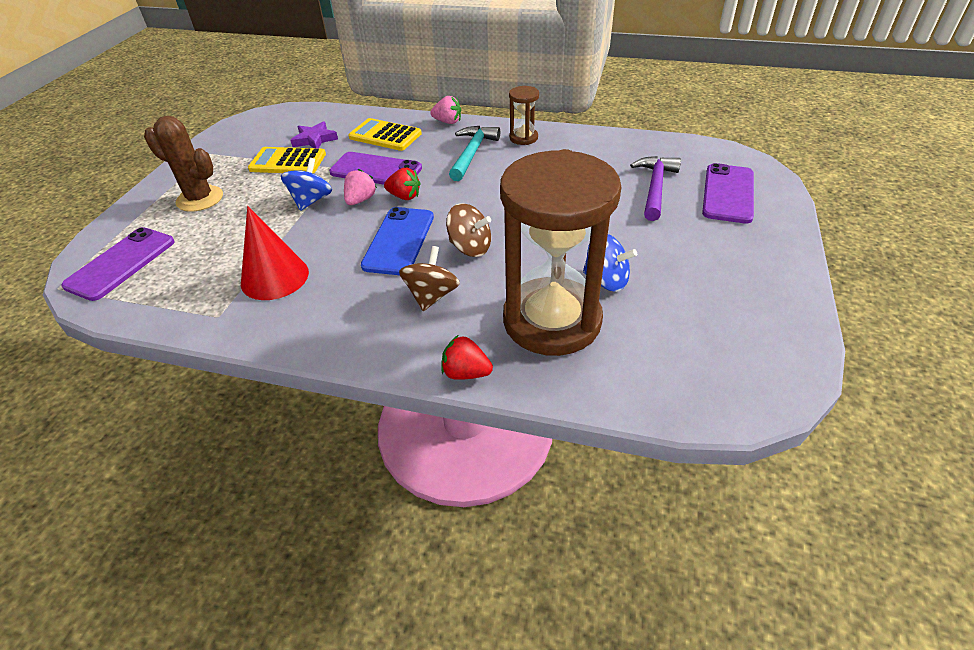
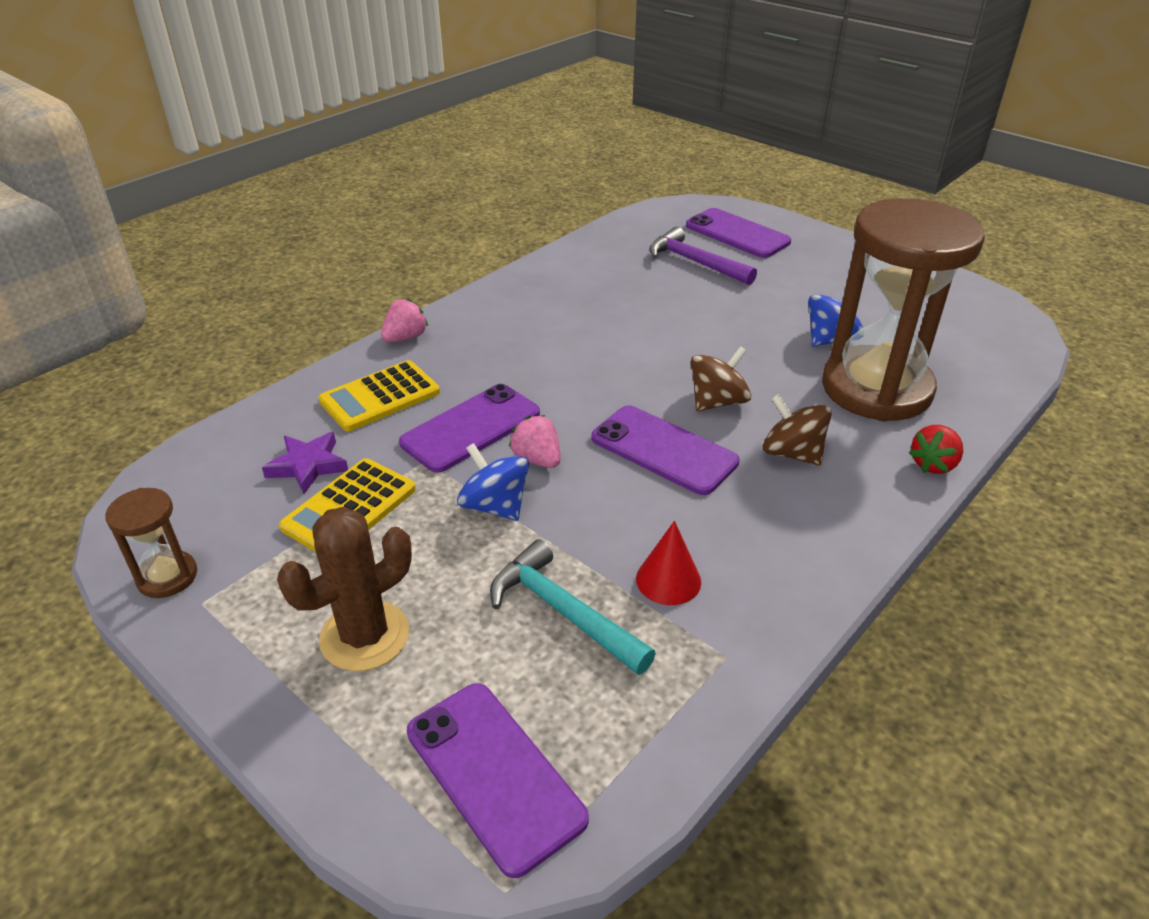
camera: 65 degrees left, 5 degrees down
(274, 277) = (668, 580): red cone -> red cone, size x0.63
(399, 241) = (664, 450): blue phone -> purple phone
(404, 196) = (563, 420): red strawberry -> none
(472, 153) = (510, 343): turquoise hammer -> turquoise hammer (563, 612)
(523, 138) = (513, 299): brown hourglass -> brown hourglass (167, 577)

